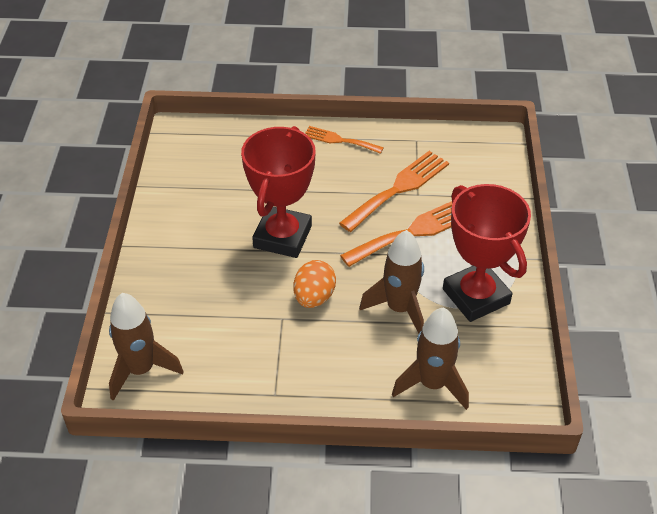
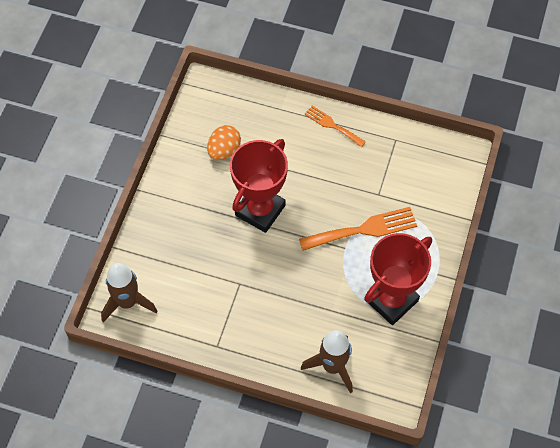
camera: 15 degrees right, 15 degrees up
(314, 297) = (268, 271): orange egg -> orange egg (224, 150)
(398, 188) = (365, 185): orange fork -> none
(399, 309) = (329, 297): brown rocket -> none
(476, 296) = (391, 300): red trophy -> red trophy turned 60 degrees clockwise

